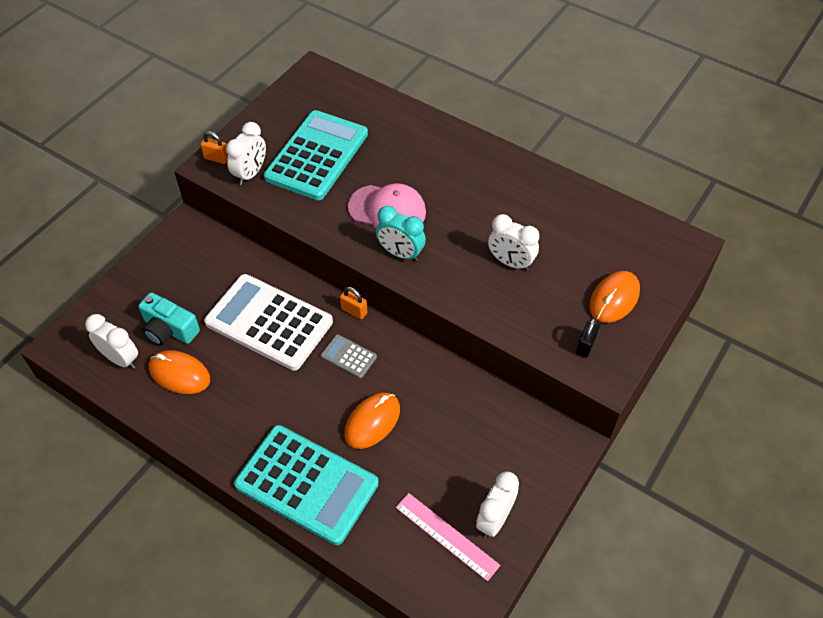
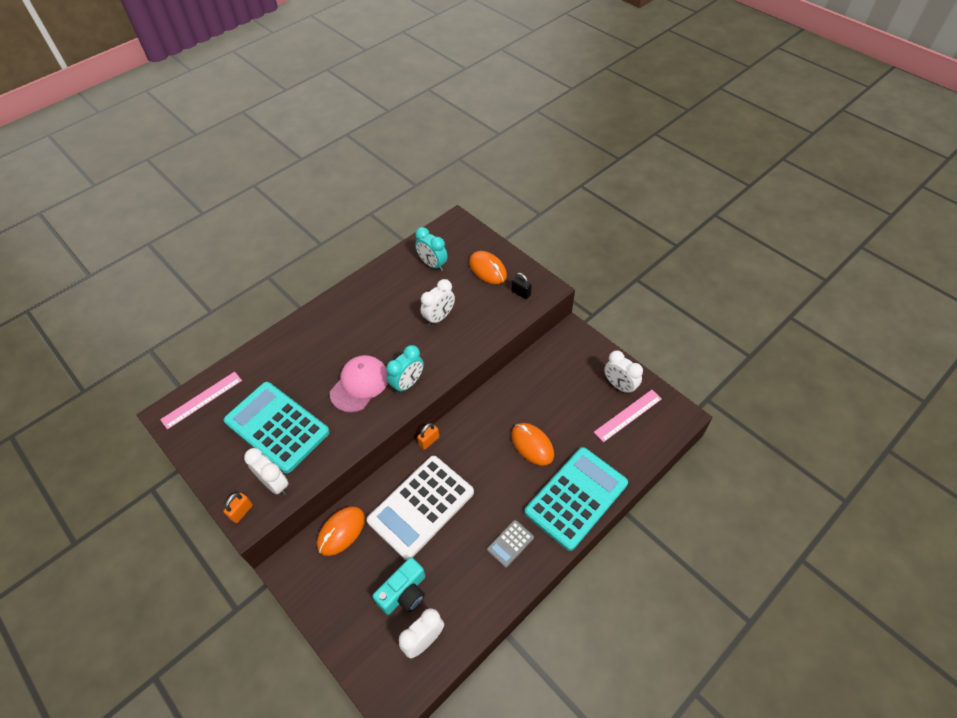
camera: 75 degrees left, 0 degrees up
(179, 374) = (454, 587): orange mouse -> orange mouse (341, 531)
(336, 89) = (202, 400): none -> pink ruler
(348, 356) = (471, 452): grey calculator -> grey calculator (510, 543)
(597, 236) = (432, 264): none -> turquoise clock

